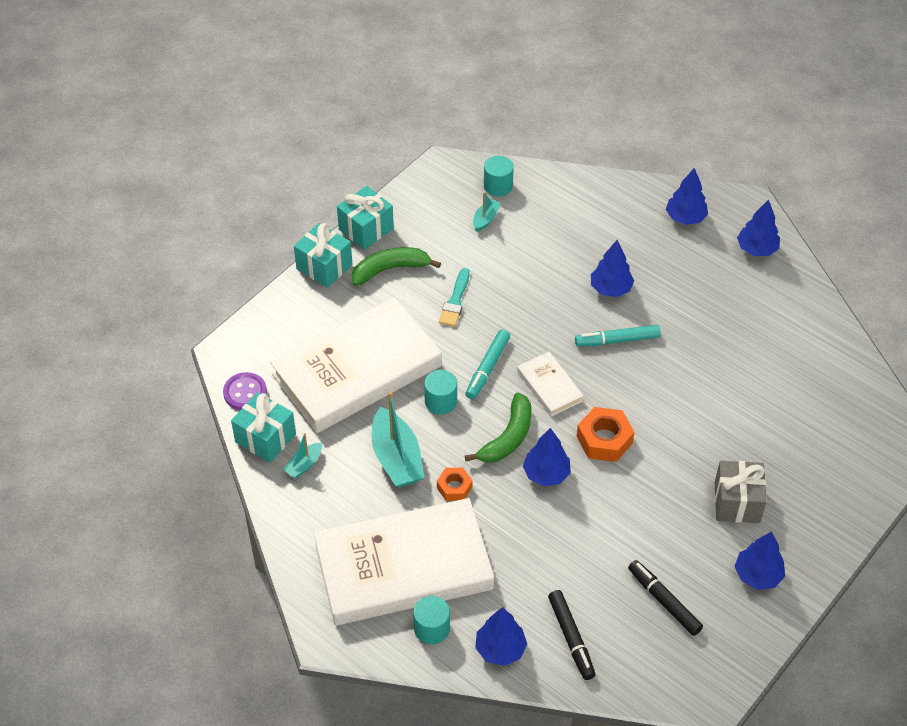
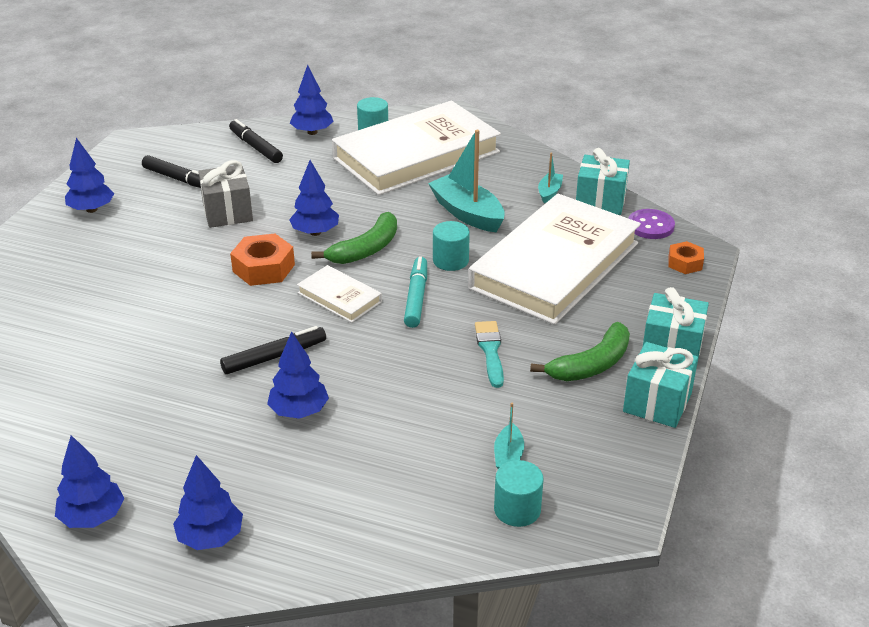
camera: 160 degrees right, 15 degrees down
(454, 487) = (400, 206): orange nut -> orange nut (685, 263)
(508, 437) = (366, 249): green banana -> green banana turned 150 degrees counterclockwise
(617, 340) = (274, 357): turquoise marker -> black marker
(737, 502) = (113, 251): grey gift -> grey gift (227, 212)

